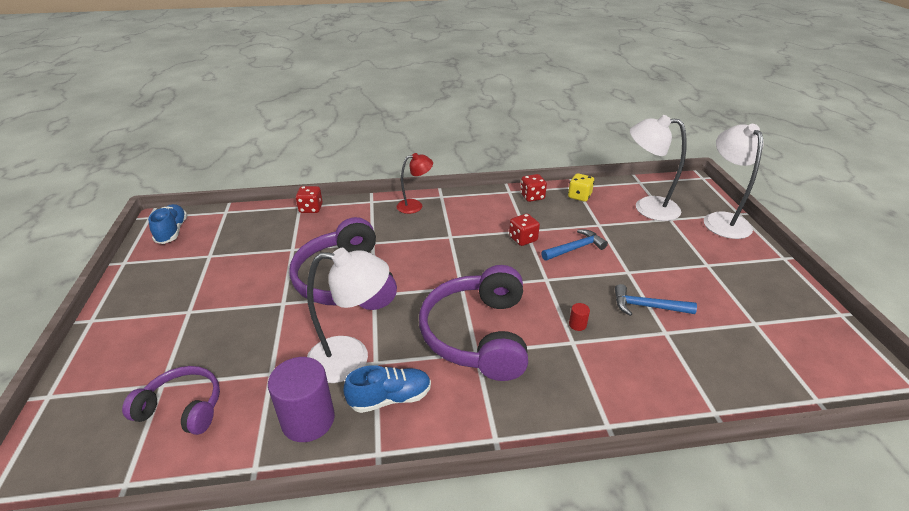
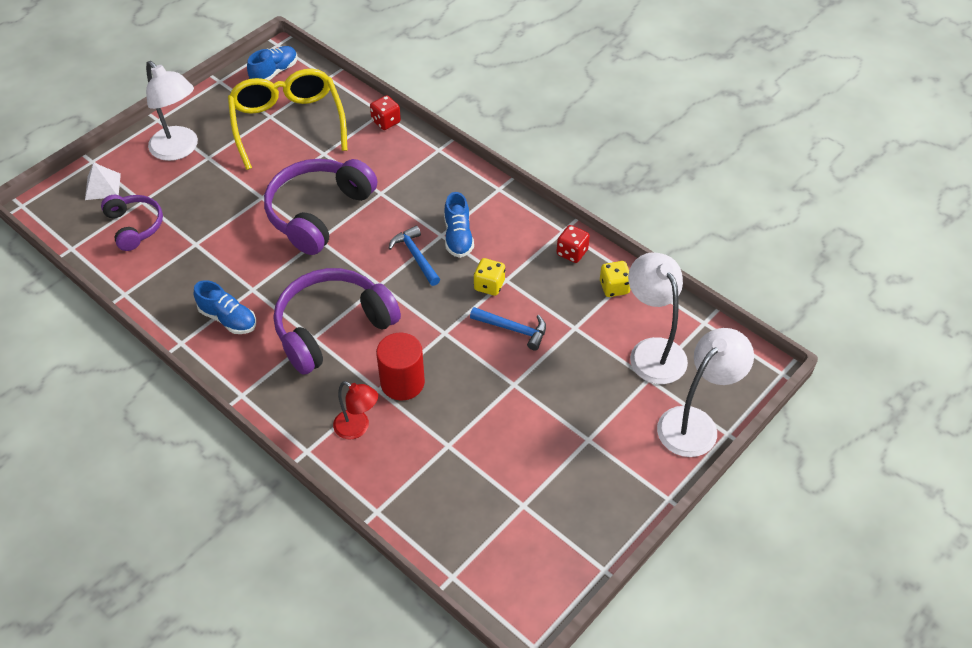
camera: 50 degrees right, 15 degrees up
(93, 405) = (103, 186): none -> white pyramid
(233, 251) = (288, 124): none -> yellow glasses
(308, 420) = (176, 291): purple cylinder -> none
(351, 358) = (244, 274): white lamp -> white lamp (179, 149)
(415, 205) = (463, 182): red lamp -> red lamp (357, 428)
(461, 230) = (458, 237): none -> blue shoe
(523, 239) = (489, 285): red dice -> yellow dice
(577, 324) = (402, 382): red cylinder -> red cylinder, size x2.49
(647, 306) = (473, 419): blue hammer -> blue hammer (415, 256)

